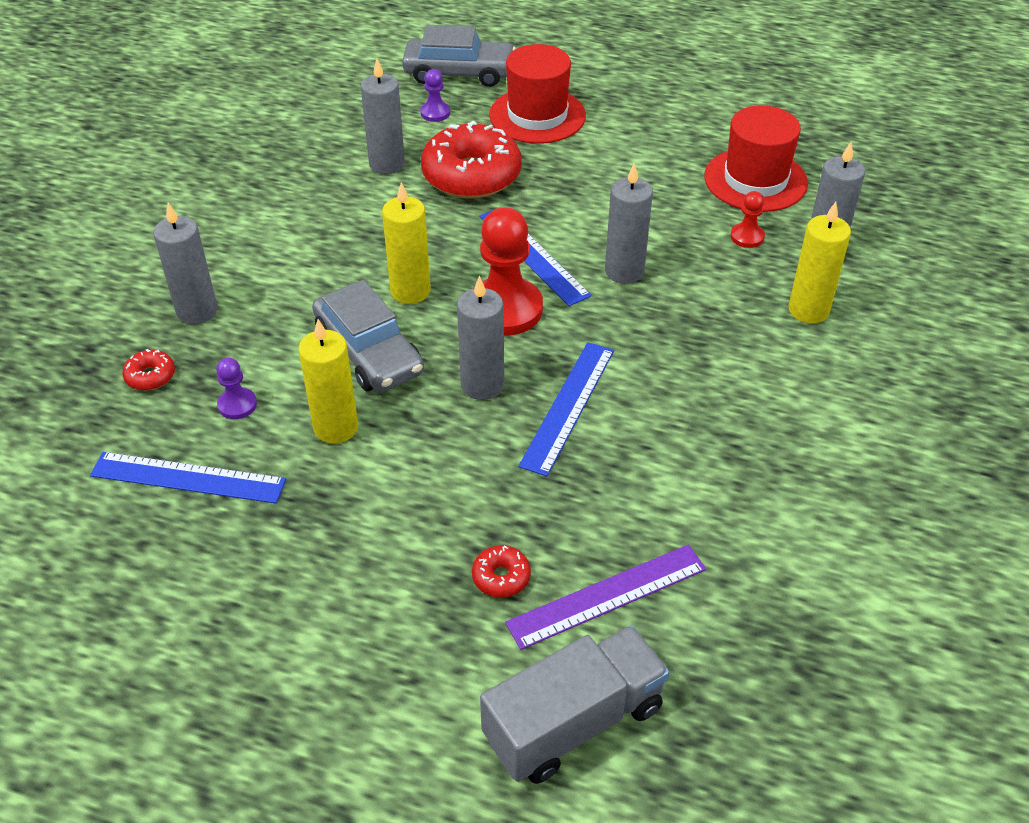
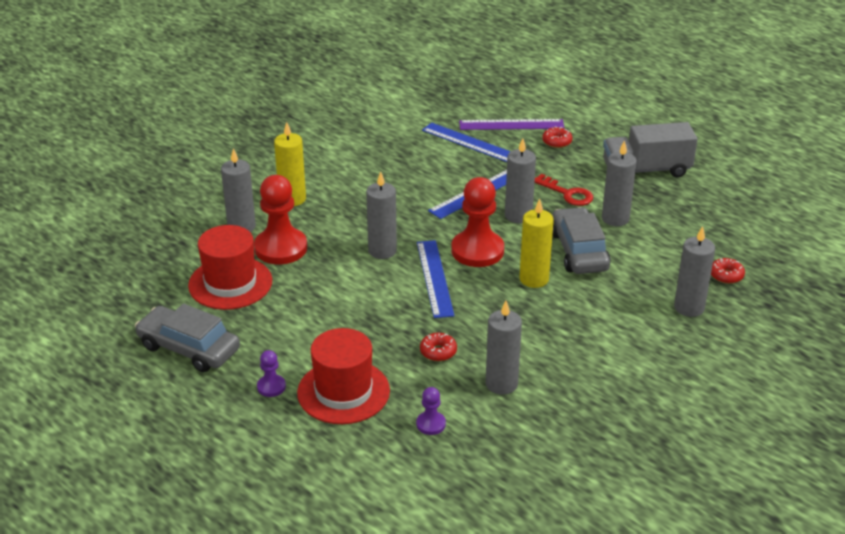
camera: 155 degrees left, 10 degrees down
(188, 477) = (708, 218): blue ruler -> blue ruler (470, 143)
(237, 405) = (672, 245): purple pawn -> purple pawn (271, 387)
(336, 427) = (615, 219): yellow candle -> grey candle
(428, 454) = (567, 193): none -> red key
(459, 73) = (379, 466): grey car -> grey car (189, 348)
(471, 175) = (438, 352): red donut -> red donut, size x0.43
(573, 722) = (553, 97): grey truck -> grey truck (646, 170)
(747, 237) = (281, 248): red pawn -> red pawn, size x2.11

